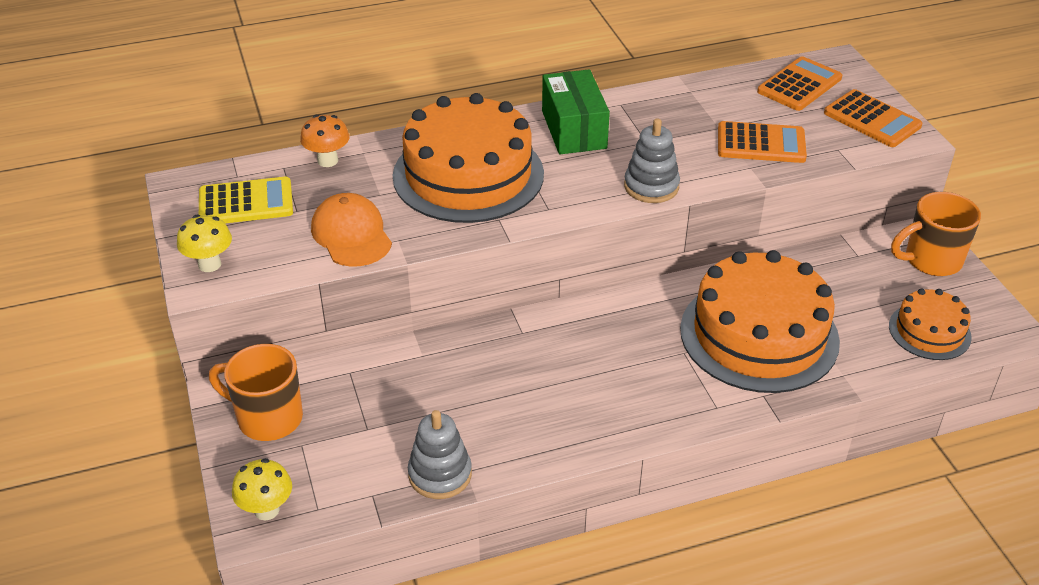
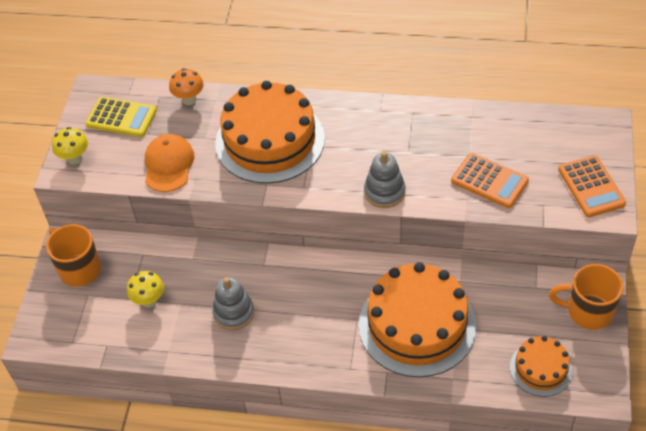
camera: 30 degrees right, 10 degrees up
(267, 510) = (45, 331): yellow mushroom -> yellow mushroom (149, 300)
(440, 474) = (152, 347): grey stacking toy -> grey stacking toy (233, 313)
(574, 129) = (365, 125): green box -> none
(799, 85) = (559, 136): orange calculator -> none

